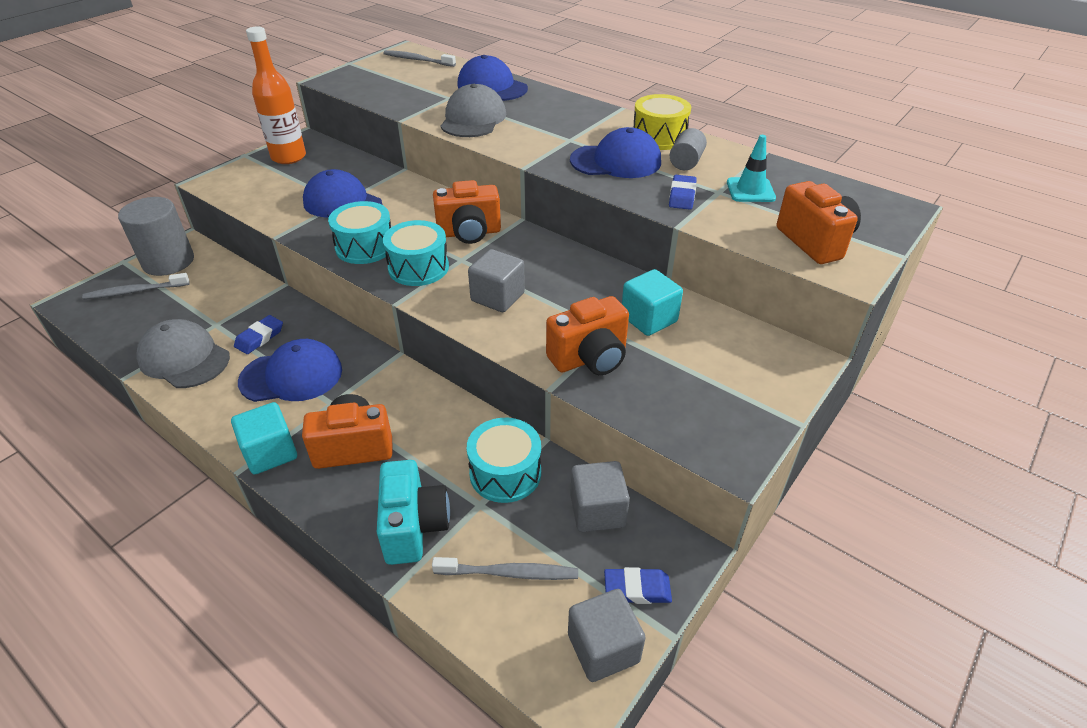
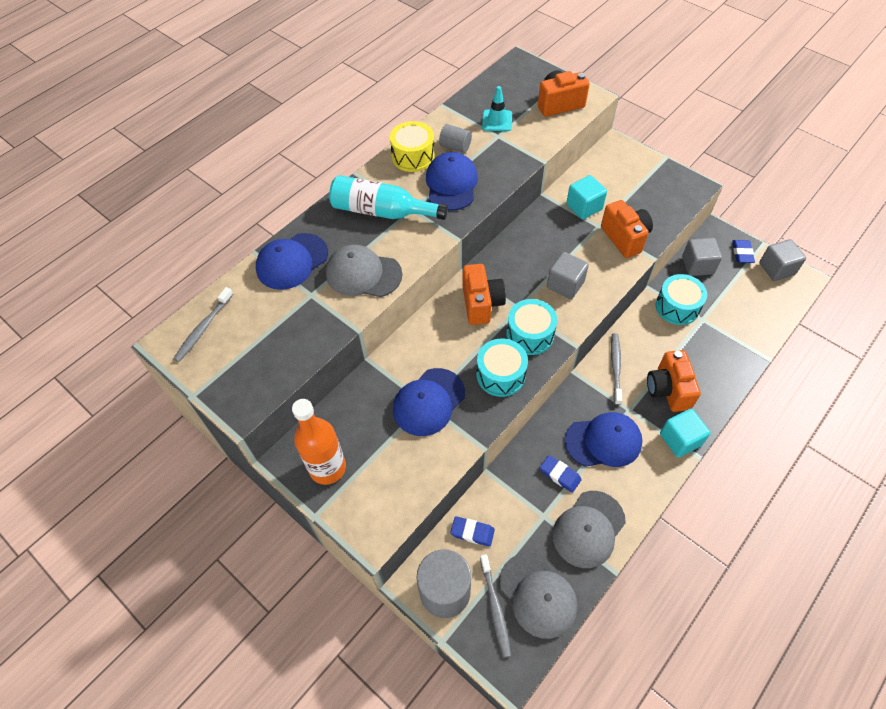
camera: 85 degrees left, 15 degrees up
(131, 319) = (537, 595): none -> grey cap
(291, 376) = (603, 441): blue cap -> blue cap turned 90 degrees clockwise
(414, 527) = (724, 350): turquoise camera -> none
(509, 573) = (744, 305): grey toothbrush -> grey toothbrush (615, 367)
(564, 124) = (382, 211): none -> turquoise bottle
(682, 196) = (504, 154): blue eraser -> blue eraser (472, 532)

